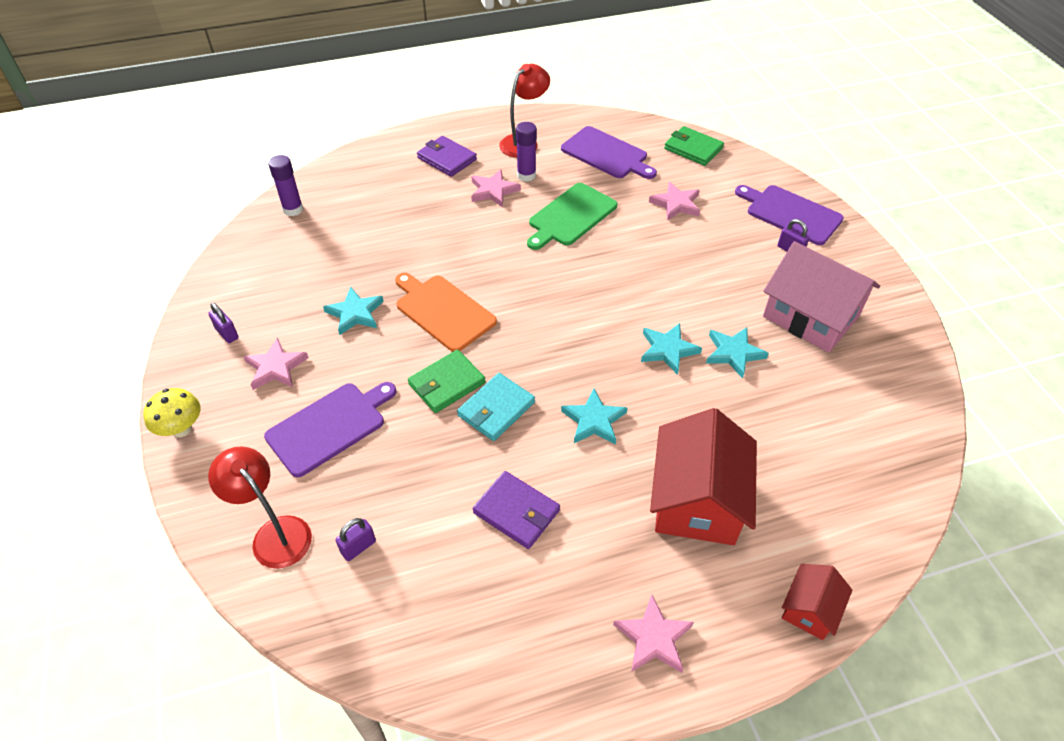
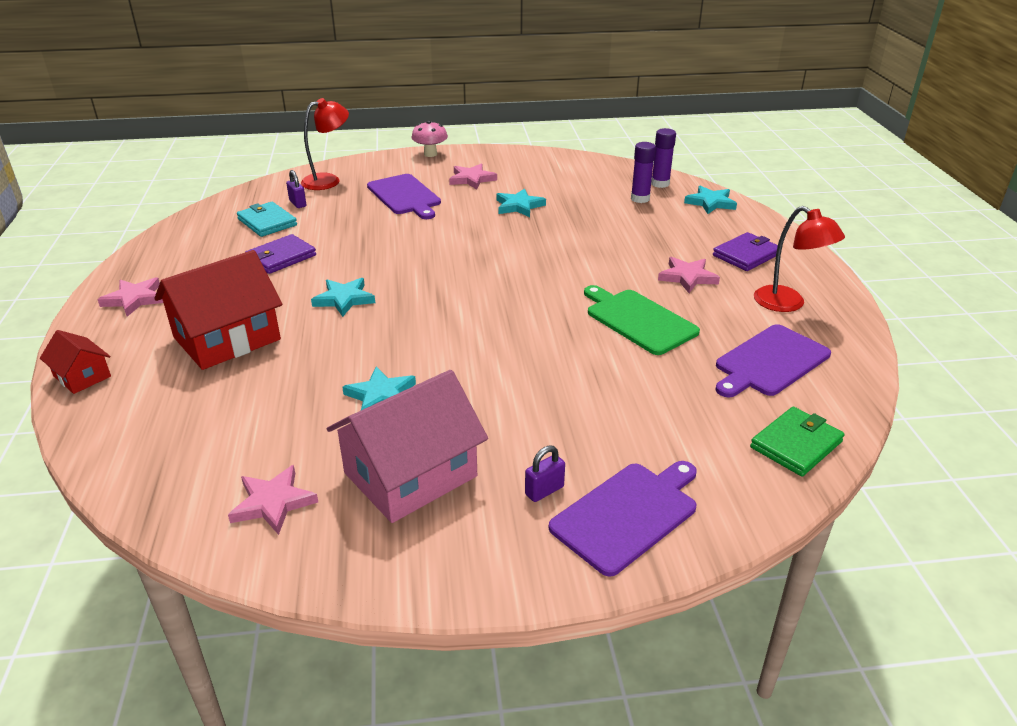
camera: 100 degrees right, 15 degrees down
(181, 429) = (430, 154): yellow mushroom -> pink mushroom
(227, 334) = (513, 164): purple padlock -> none
(443, 311) = (508, 241): orange cutting board -> none
(446, 383) = (423, 238): green wallet -> none
(496, 409) = (384, 257): turquoise wallet -> turquoise wallet (267, 222)
(526, 175) = (717, 299): purple glue stick -> purple glue stick (640, 199)
(668, 350) = (407, 353): turquoise star -> turquoise star (710, 203)
(676, 204) = (657, 403): pink star -> pink star (273, 503)
(696, 500) = (227, 338): red house -> red house turned 60 degrees counterclockwise

